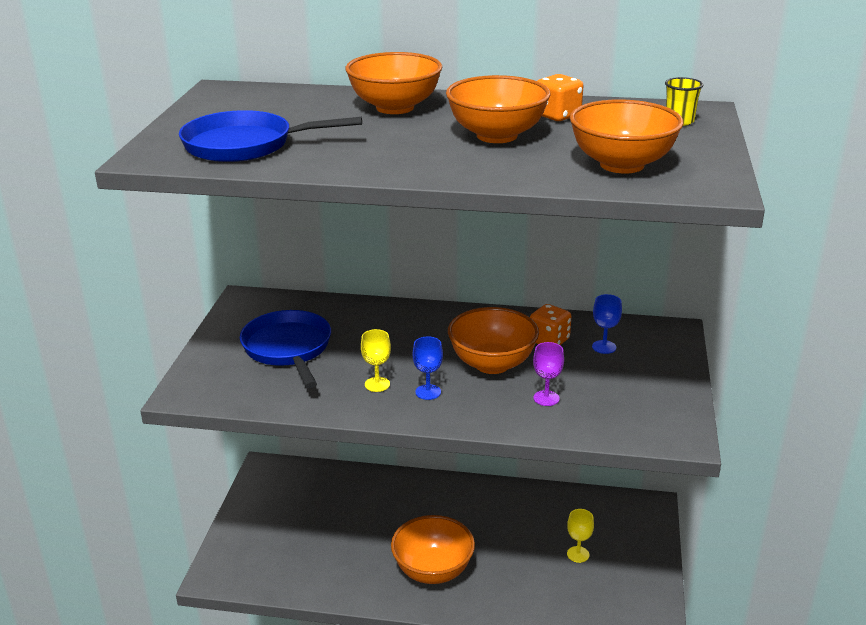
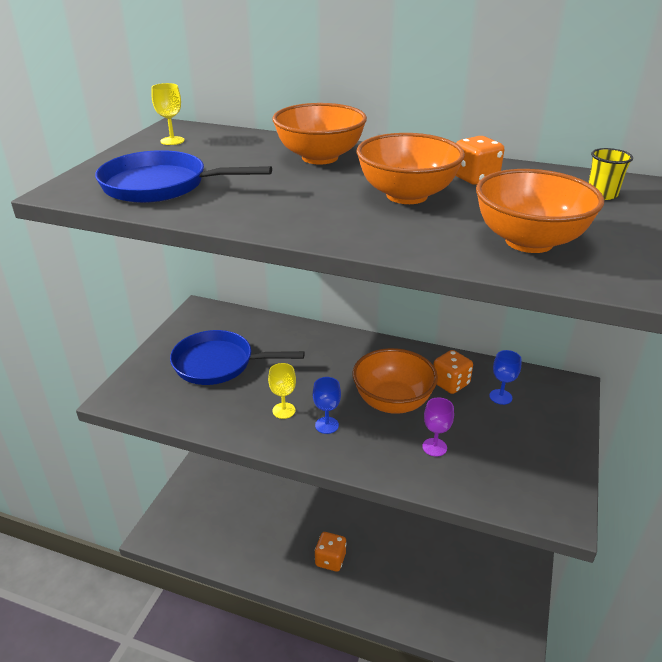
camera: 10 degrees right, 5 degrees up
(288, 349) = (219, 363): blue pan -> blue pan turned 75 degrees counterclockwise
(433, 570) = (330, 559): orange bowl -> orange dice
(578, 554) = (458, 564): yellow goblet -> yellow goblet (172, 141)

